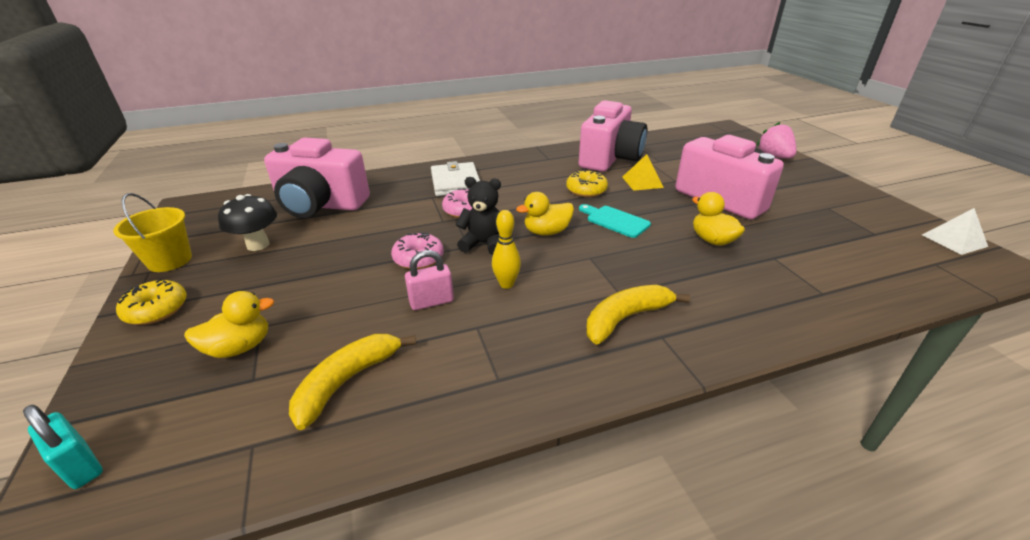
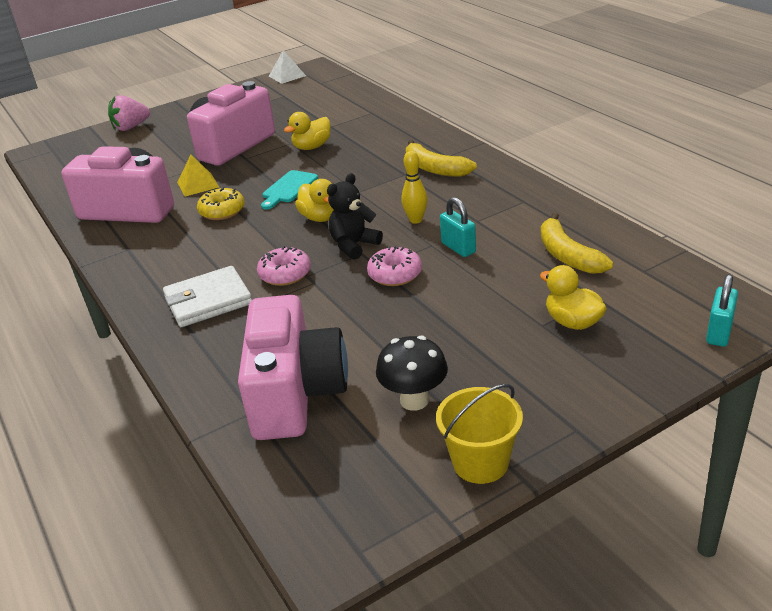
camera: 100 degrees left, 0 degrees up
(156, 310) = (564, 408): yellow donut -> none
(347, 381) = (567, 255): yellow banana -> yellow banana turned 45 degrees clockwise
(431, 302) = (458, 248): pink padlock -> turquoise padlock
(484, 244) = (354, 245): black teddy bear -> black teddy bear turned 45 degrees clockwise

